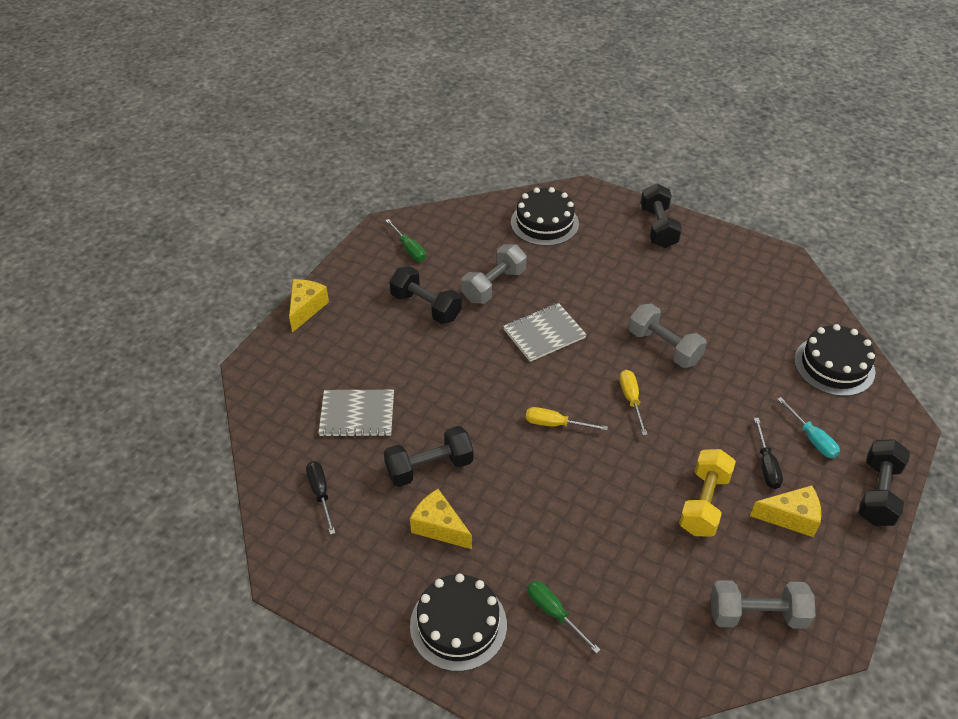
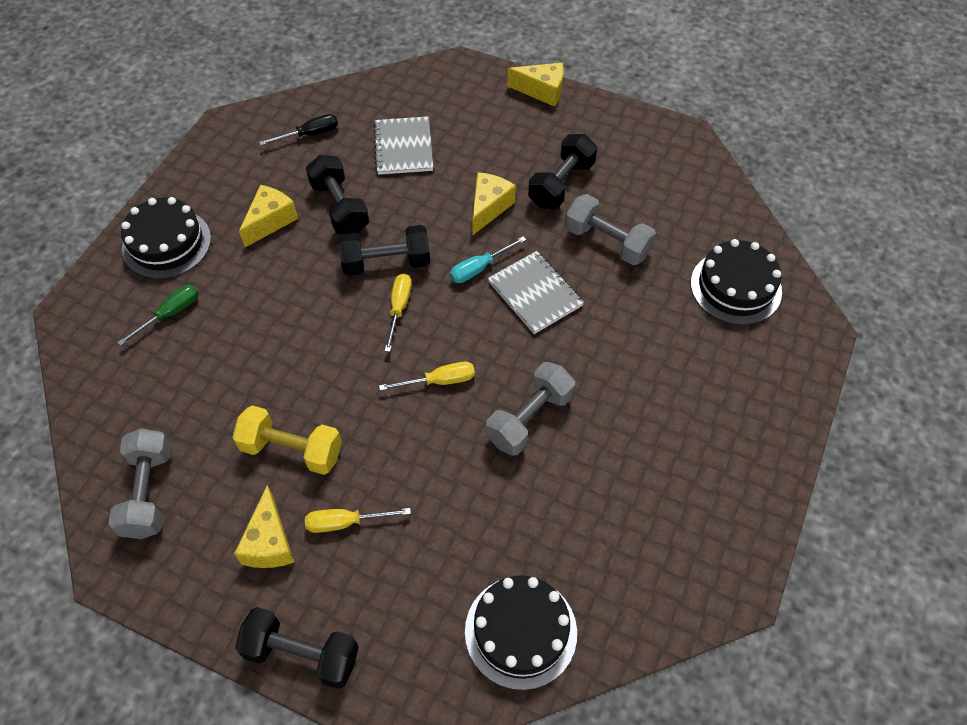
camera: 85 degrees right, 10 degrees up
(409, 249) = (653, 161): green screwdriver -> none
(446, 356) = (489, 207): none -> yellow cheese
(658, 227) = (763, 419): black dumbbell -> black dumbbell (386, 263)
(766, 465) = (345, 522): black screwdriver -> yellow screwdriver
(812, 438) = (388, 583): turquoise screwdriver -> turquoise screwdriver (479, 268)

